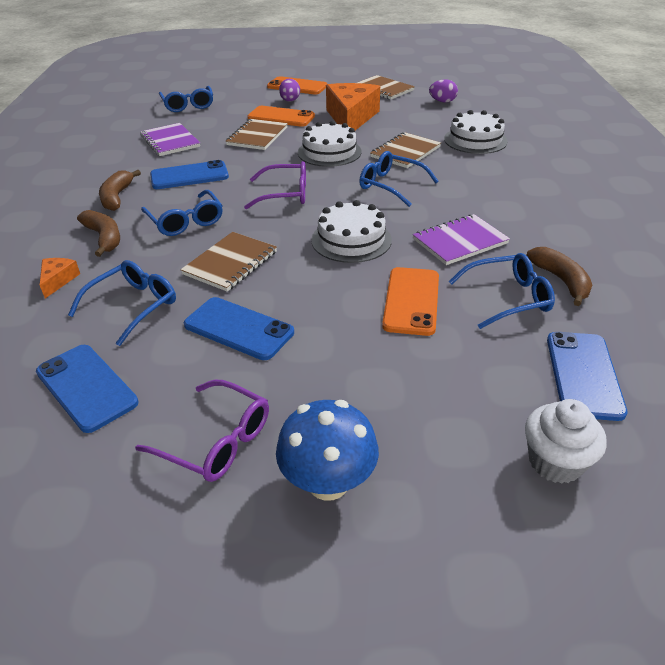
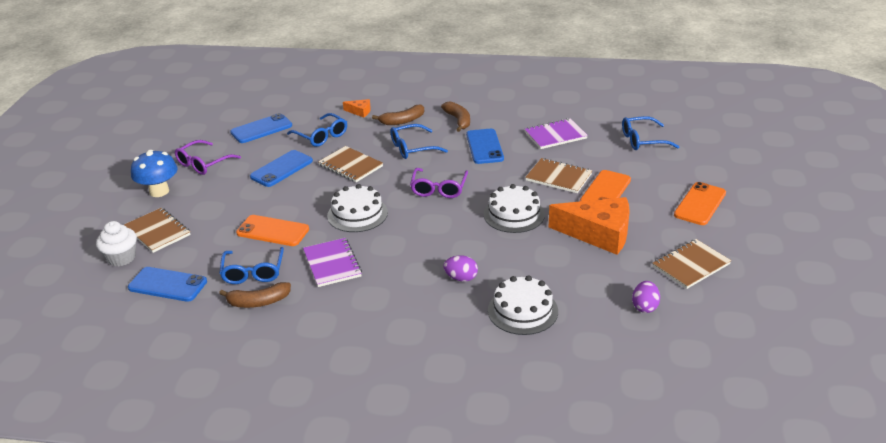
camera: 100 degrees right, 5 degrees down
(117, 197) = (458, 120): brown banana -> brown banana turned 60 degrees clockwise
(290, 101) = (652, 198): purple egg -> purple egg (461, 278)
(391, 185) = (436, 242): blue glasses -> none
(405, 152) = (503, 258): brown notebook -> brown notebook (158, 231)

